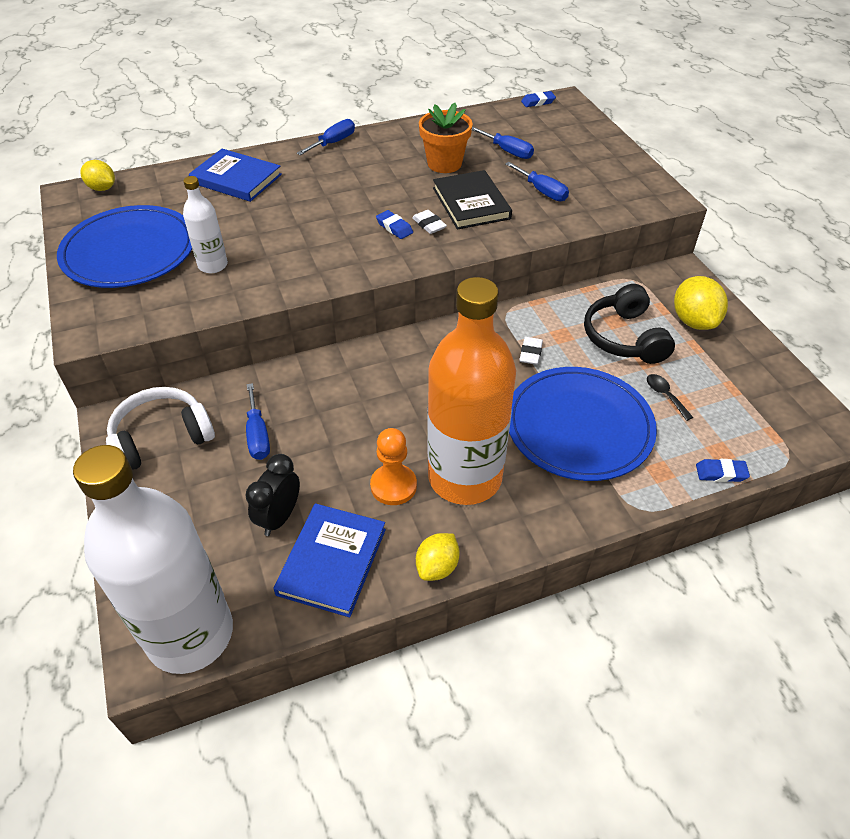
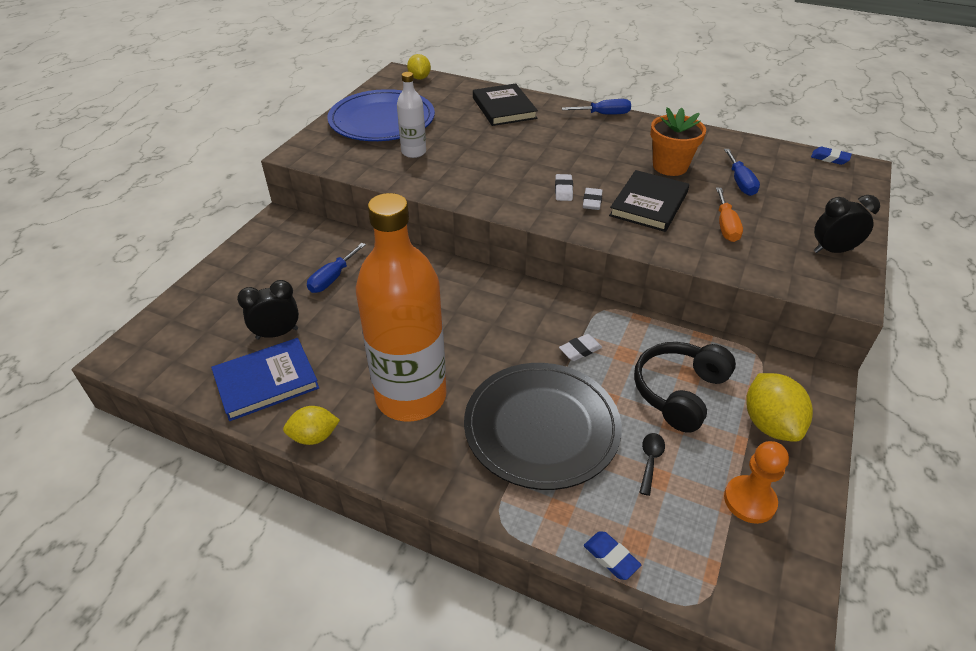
camera: 45 degrees right, 5 degrees down
(161, 438) = (285, 245): white headphones -> none
(190, 634) = (153, 360): white bottle -> none
(236, 179) = (504, 108): blue book -> black book
(393, 486) = (361, 366): orange pawn -> orange pawn (749, 500)
(394, 227) = (563, 190): blue eraser -> white eraser
(542, 191) = (726, 226): blue screwdriver -> orange screwdriver
(579, 426) = (541, 427): blue plate -> black plate
(623, 172) = (832, 251): none -> black clock
(693, 321) = (770, 424): yellow lemon -> yellow lemon turned 45 degrees counterclockwise

